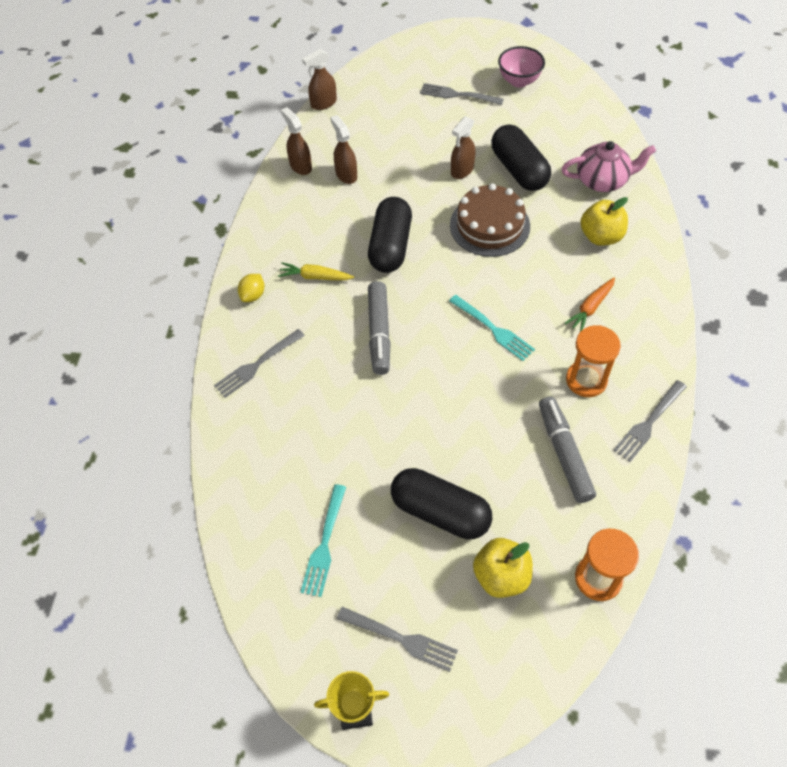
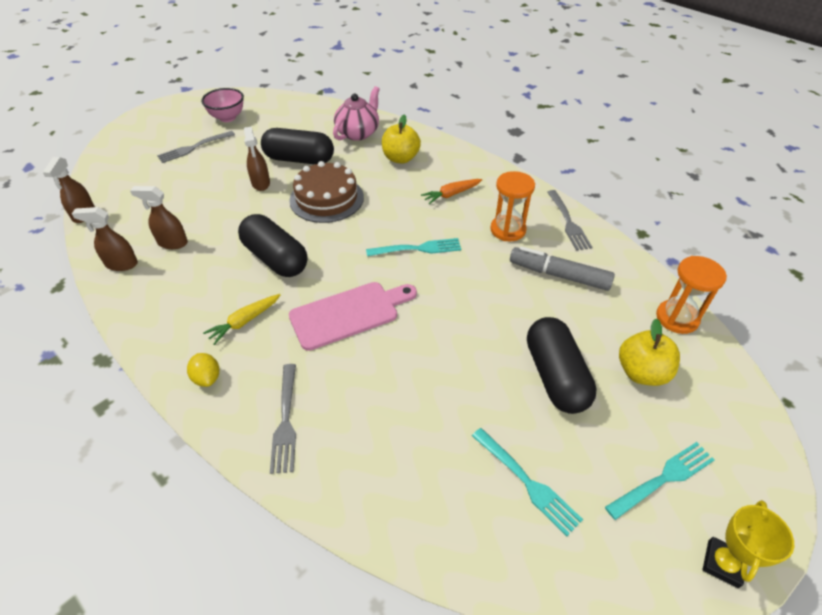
camera: 55 degrees left, 10 degrees down
(379, 332) = (349, 313): grey marker -> pink cutting board
(401, 639) = (663, 478): grey fork -> turquoise fork
(440, 512) = (555, 376): black capsule -> black capsule turned 75 degrees counterclockwise
(591, 308) = (451, 194): orange carrot -> orange carrot turned 75 degrees clockwise

